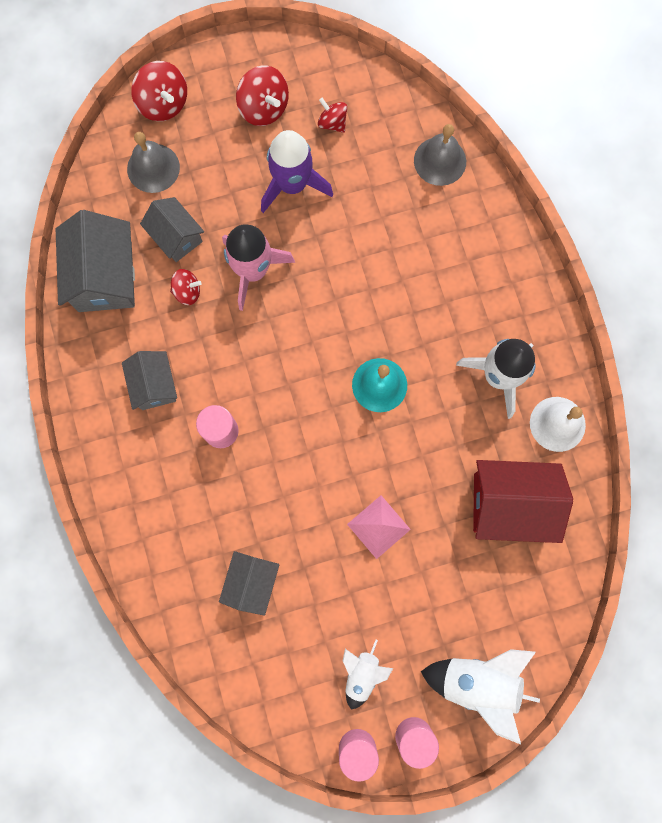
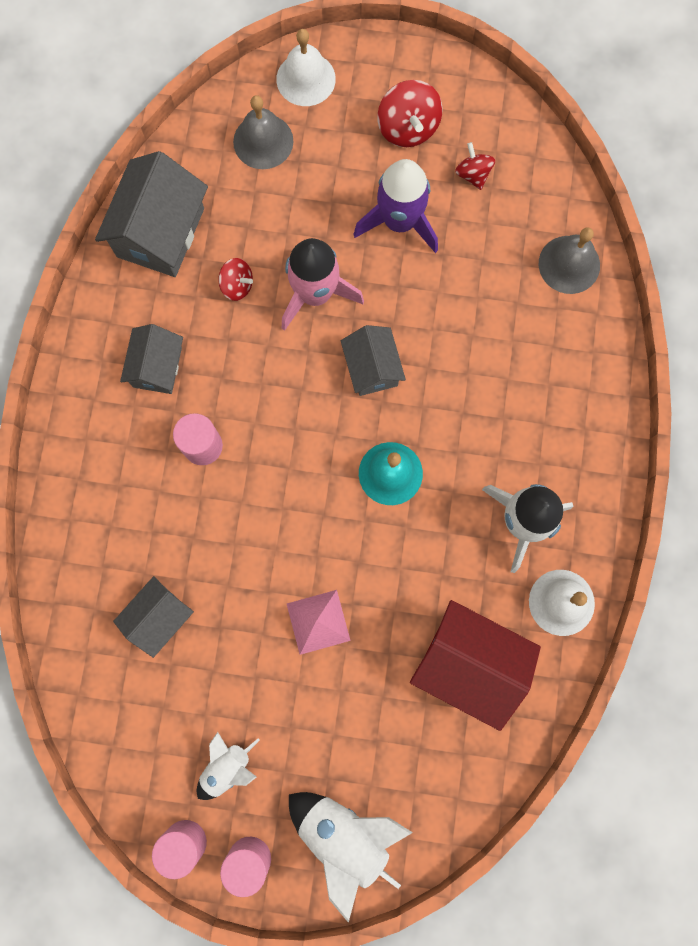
camera: 25 degrees right, 0 degrees up
(164, 104) = (306, 79): red spinning top -> white bell
(176, 237) = (253, 223): grey house -> grey house (372, 368)

